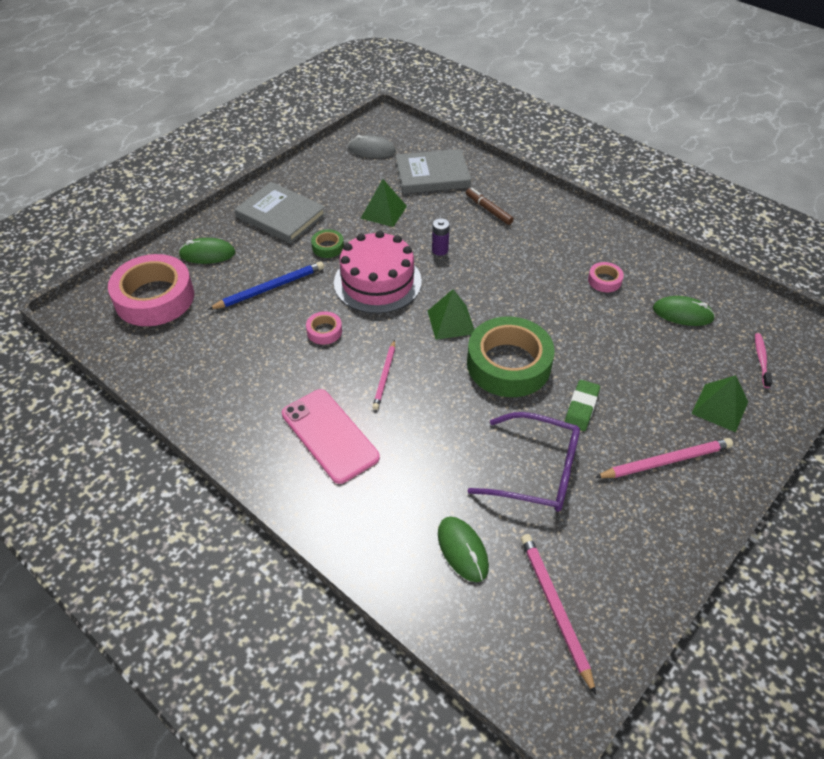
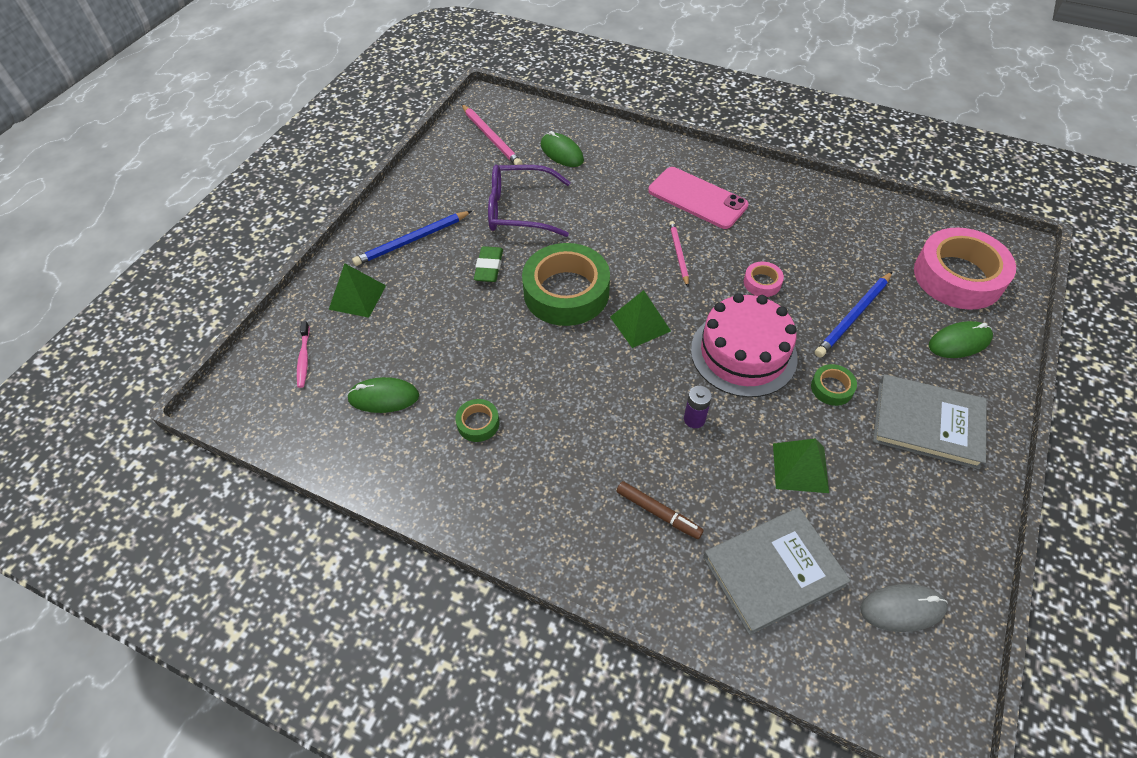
camera: 165 degrees right, 5 degrees up
(604, 280) = (478, 423): pink tape -> green tape
(665, 461) = (412, 240): pink pencil -> blue pencil

